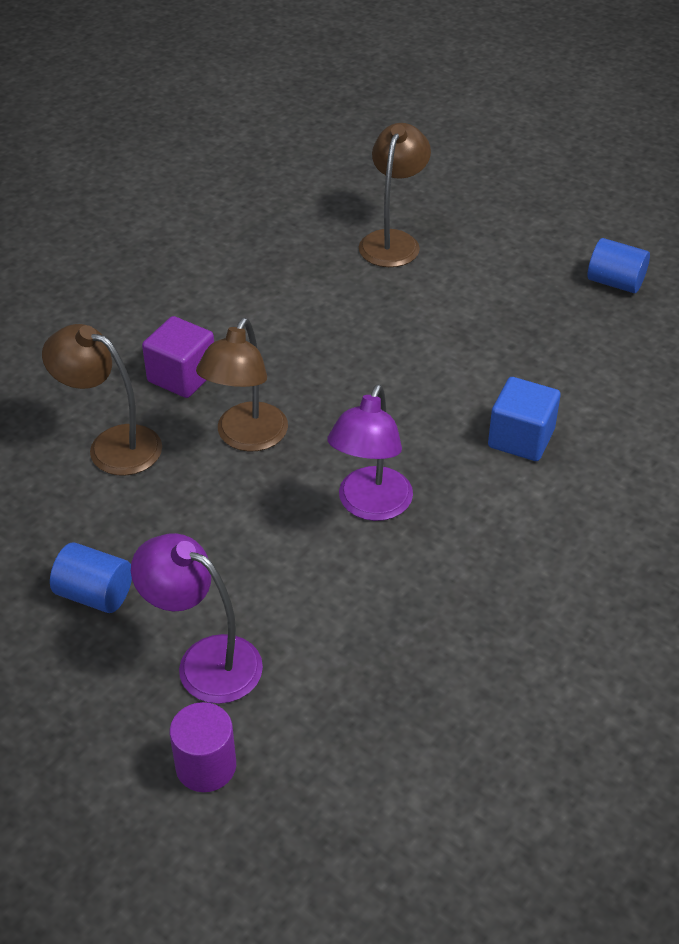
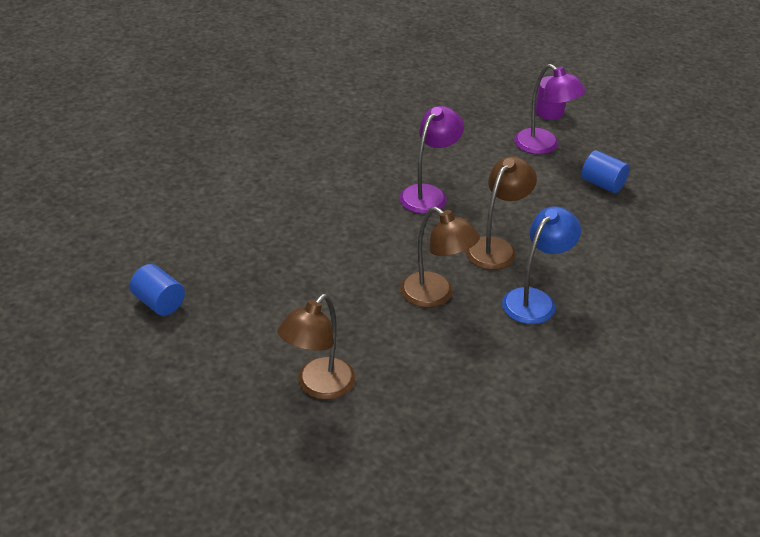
camera: 165 degrees left, 5 degrees down
(112, 445) = (591, 262): brown lamp -> brown lamp (435, 295)
(182, 376) = (535, 300): purple cube -> blue lamp
(521, 438) = (313, 210): blue cube -> none

